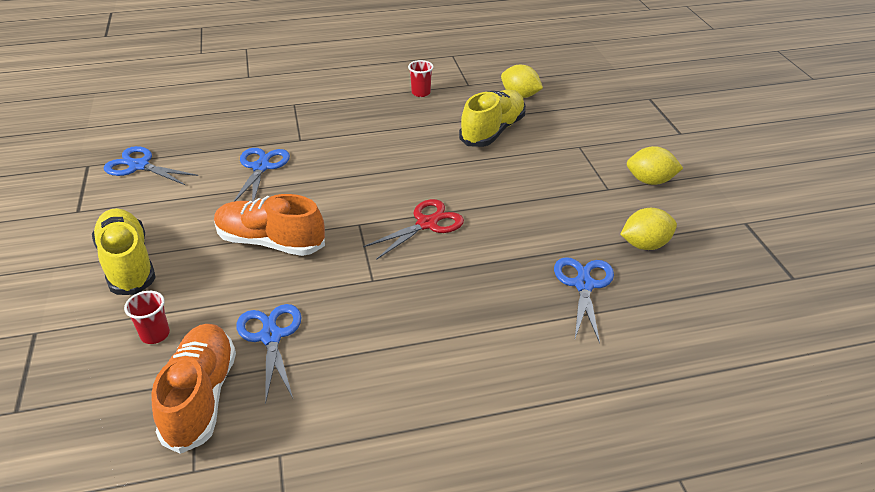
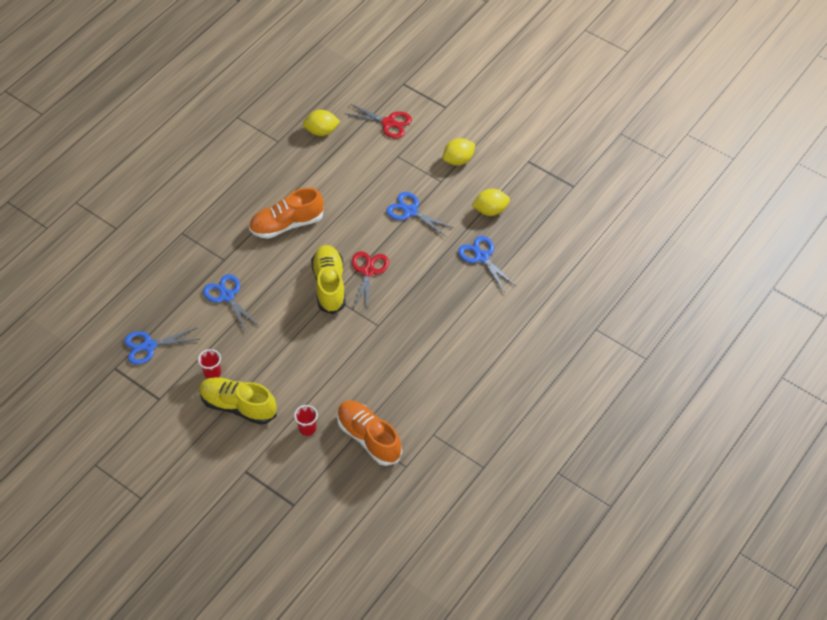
camera: 40 degrees left, 15 degrees up
(270, 242) = (298, 340): orange shoe -> orange shoe (287, 224)
(271, 336) = (364, 389): blue scissors -> blue scissors (410, 211)
(421, 93) = (255, 169): red cup -> red cup (212, 373)
(492, 131) = (335, 175): yellow shoe -> yellow shoe (329, 285)
(599, 118) = (388, 123): none -> red scissors
(645, 245) = (490, 210): yellow lemon -> yellow lemon turned 45 degrees clockwise

